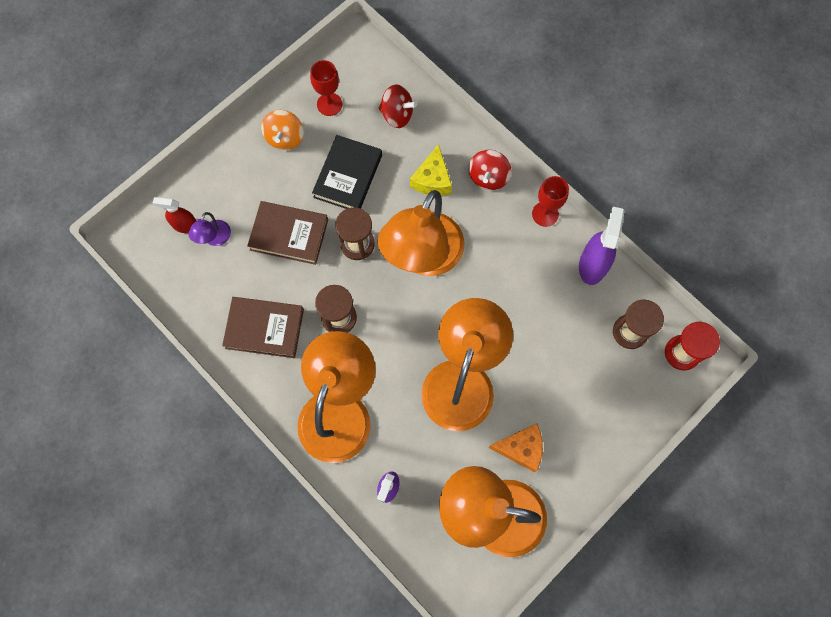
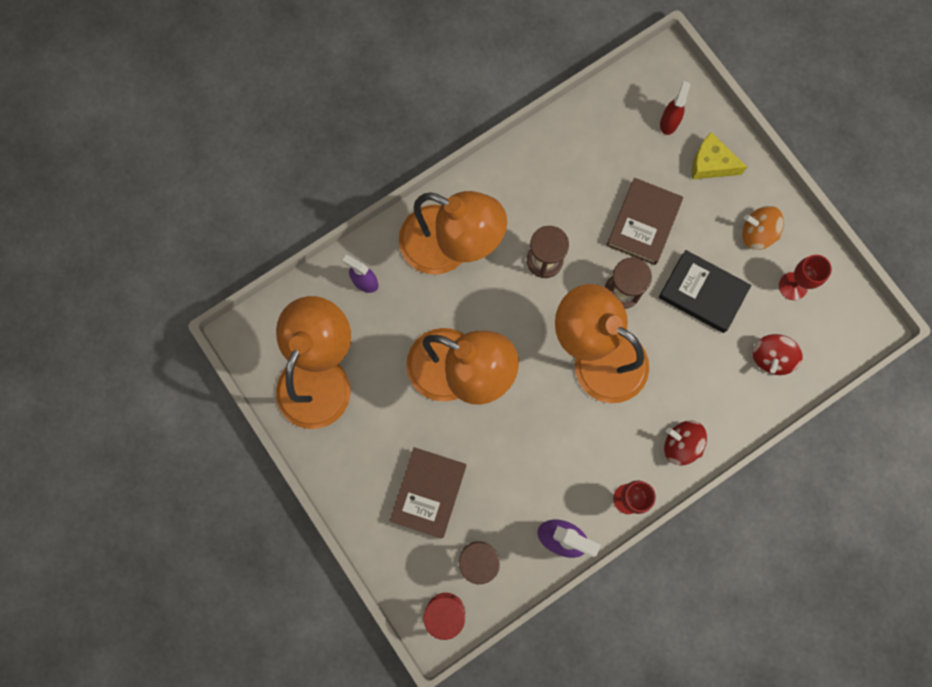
camera: 100 degrees right, 5 degrees up
(214, 239) = (649, 149): purple lamp -> none
(264, 328) = (545, 187): brown book -> brown book (428, 493)
(432, 179) = (686, 383): yellow cheese -> yellow cheese (711, 164)
(521, 448) = (378, 418): orange cheese -> none

